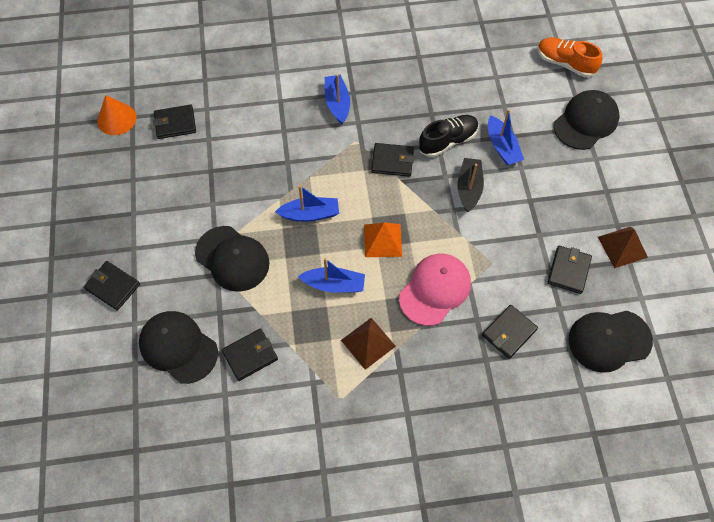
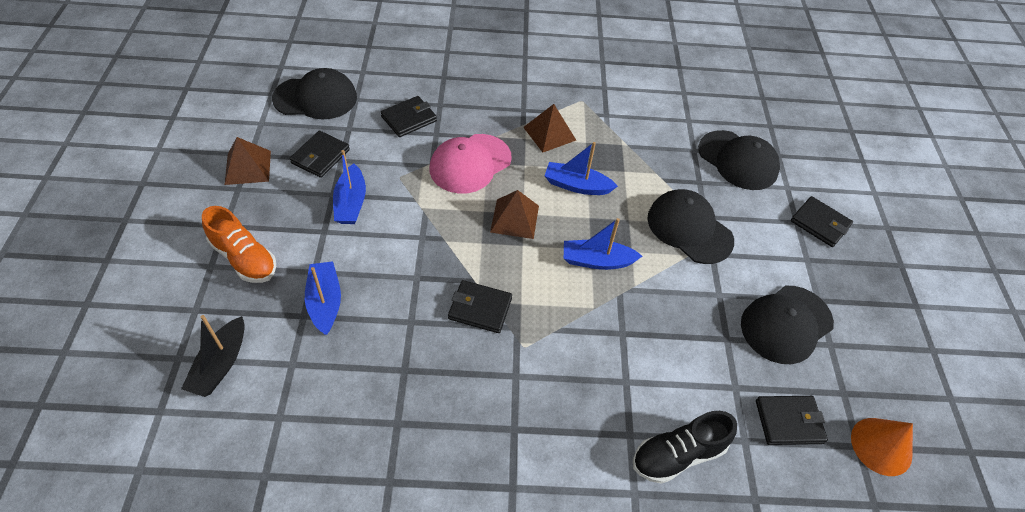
camera: 175 degrees left, 10 degrees down
(250, 355) = (666, 143): black wallet -> none
(337, 103) = (541, 413): blue boat -> blue boat (351, 203)
(383, 240) = (514, 218): orange pyramid -> brown pyramid
(448, 141) = (396, 323): black shoe -> black shoe (677, 454)
(469, 188) = (392, 257): black boat -> black boat (221, 364)
(565, 63) = (155, 421): orange shoe -> orange shoe (244, 258)
(586, 121) = (189, 317): black cap -> black cap (786, 324)

